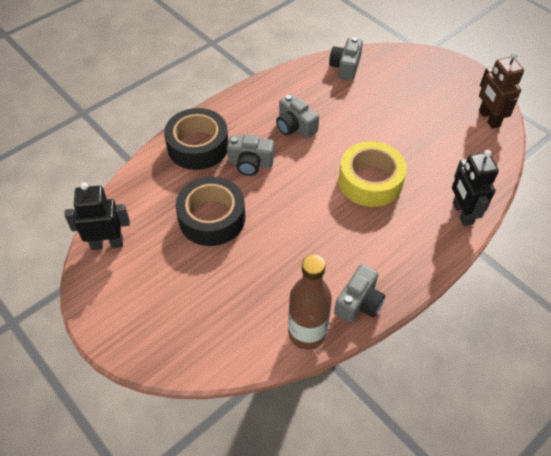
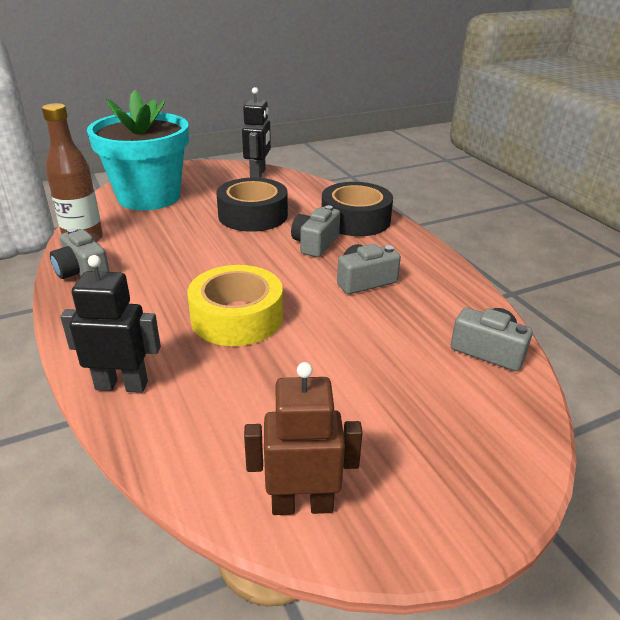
camera: 105 degrees right, 20 degrees down
(196, 322) = (149, 197): none -> turquoise flower pot

